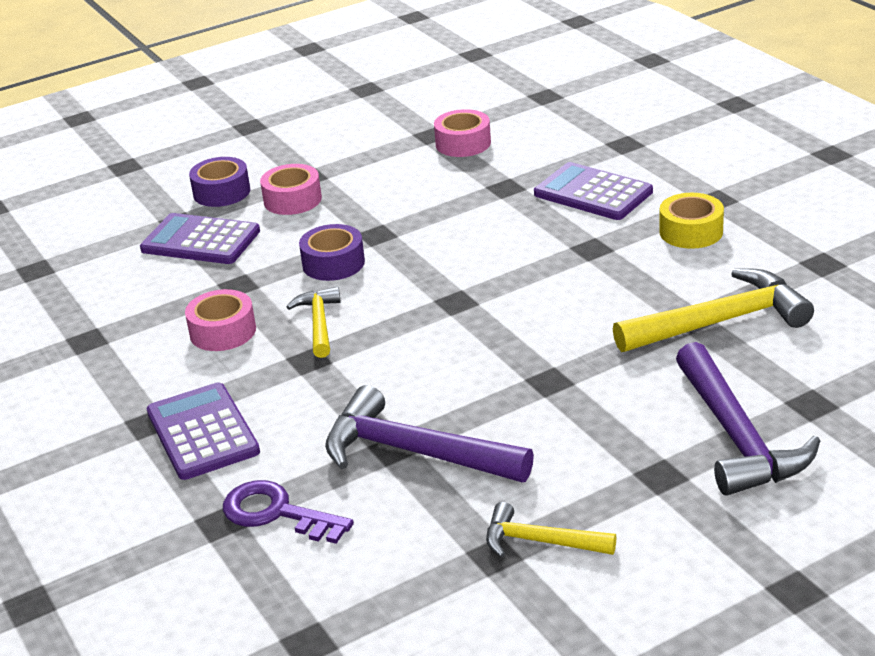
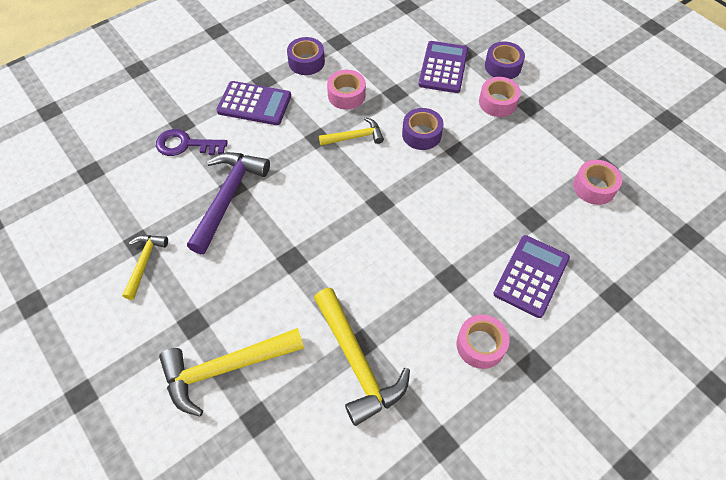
camera: 80 degrees right, 25 degrees up
(121, 375) = (306, 62): none -> purple tape
(203, 432) = (254, 104): purple calculator -> purple calculator turned 45 degrees clockwise
(276, 513) = (185, 145): purple key -> purple key turned 105 degrees counterclockwise
(691, 232) = (480, 345): yellow tape -> pink tape
(737, 436) = (226, 368): purple hammer -> yellow hammer

